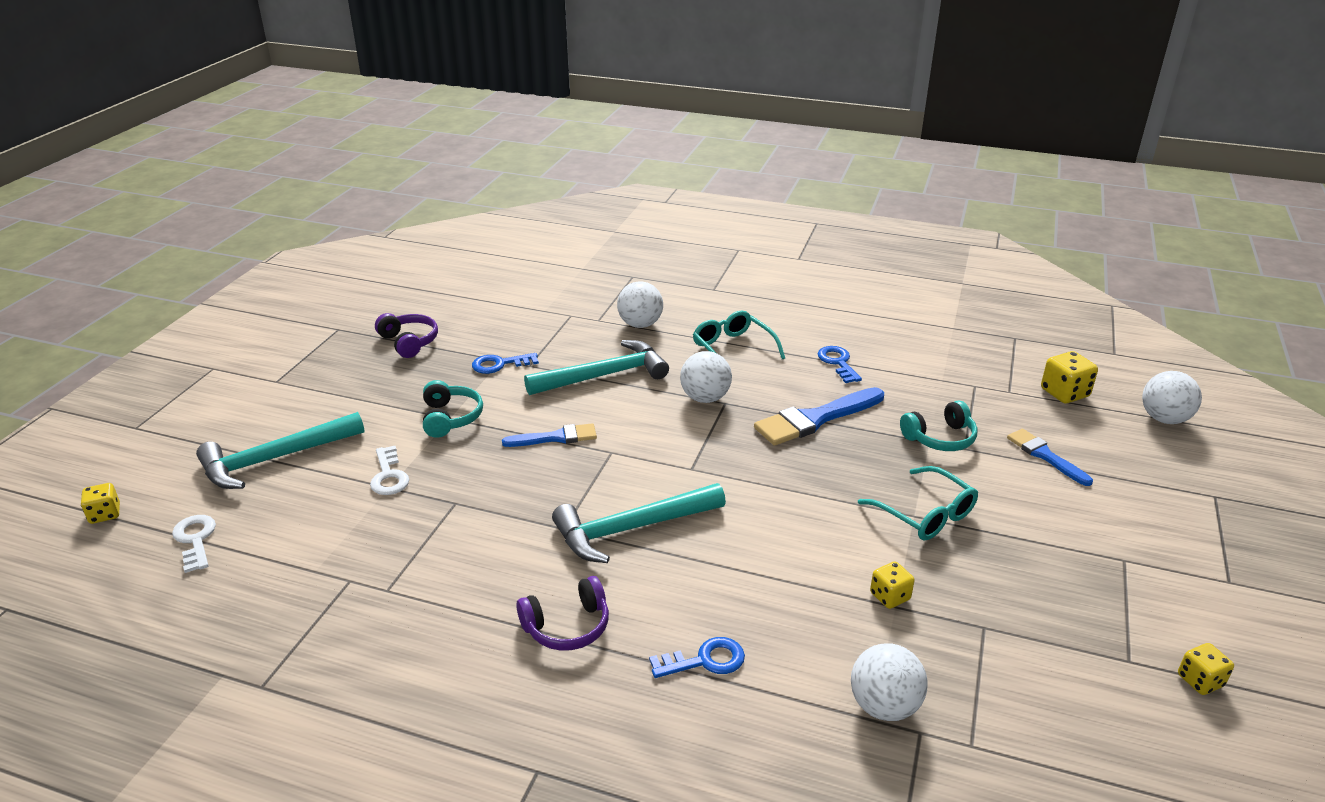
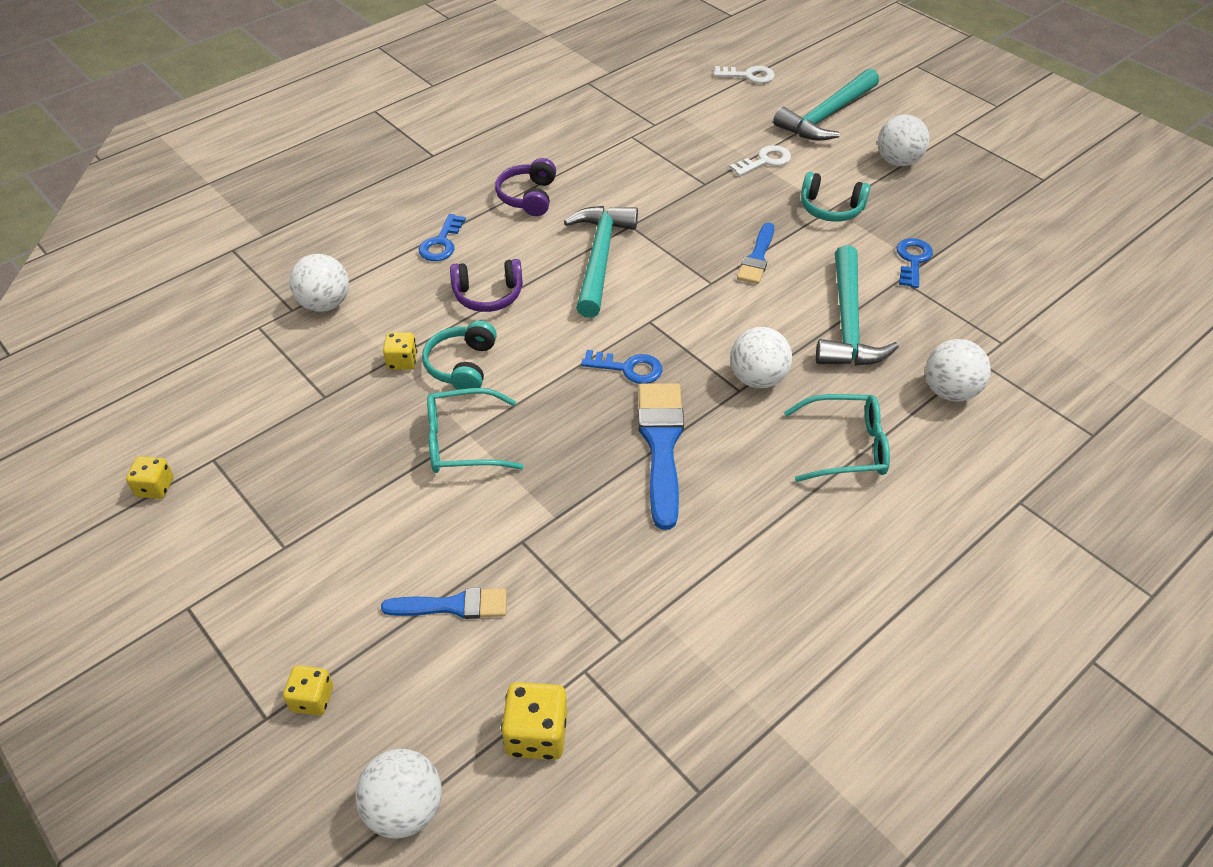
camera: 120 degrees right, 15 degrees up
(105, 514) = (805, 48): yellow dice -> yellow dice (312, 699)
(275, 459) = (827, 116): turquoise hammer -> turquoise hammer turned 135 degrees counterclockwise
(346, 400) = (897, 161): none -> white ball
(389, 476) = (765, 161): white key -> white key turned 135 degrees clockwise
(409, 342) = (992, 215): purple headphones -> purple headphones (488, 295)
(838, 363) = (758, 529): blue key -> blue key (628, 368)
(940, 438) = (553, 530): turquoise headphones -> turquoise headphones (462, 365)

